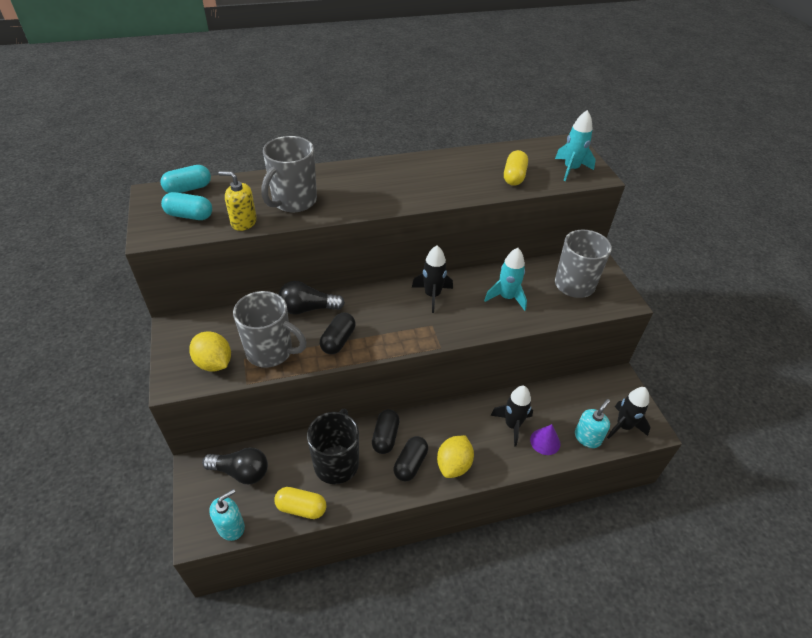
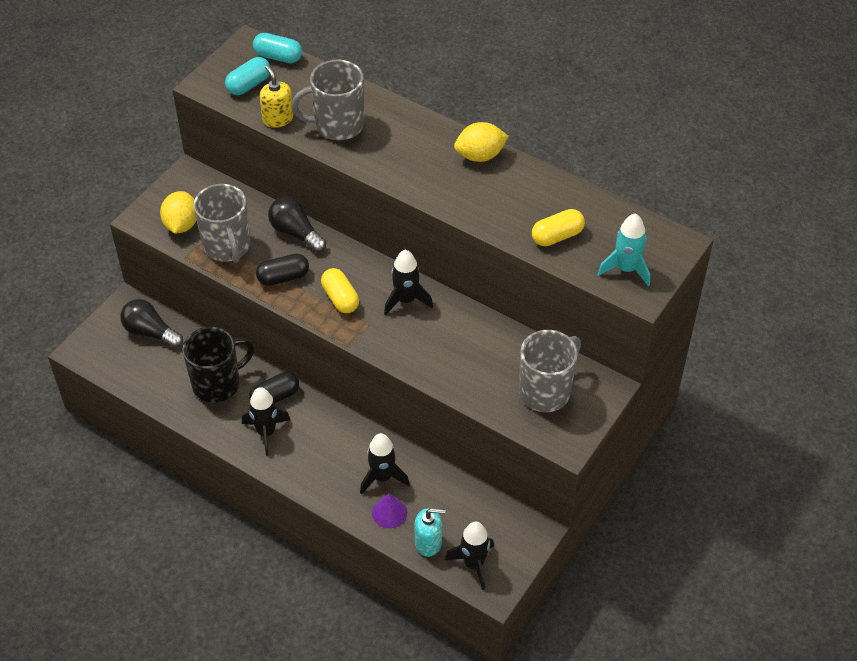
camera: 50 degrees right, 5 degrees up
(189, 216) = (249, 85): turquoise capsule -> turquoise capsule turned 75 degrees clockwise
(231, 527) = (103, 363): turquoise soap dispenser -> none
(241, 472) = (150, 332): black light bulb -> black light bulb turned 150 degrees clockwise
(301, 508) = (158, 392): yellow capsule -> yellow capsule (340, 298)
(410, 464) = (266, 432): black capsule -> black rocket
(454, 465) = (295, 462): yellow lemon -> yellow lemon (480, 156)
(506, 297) = (465, 353): turquoise rocket -> none

